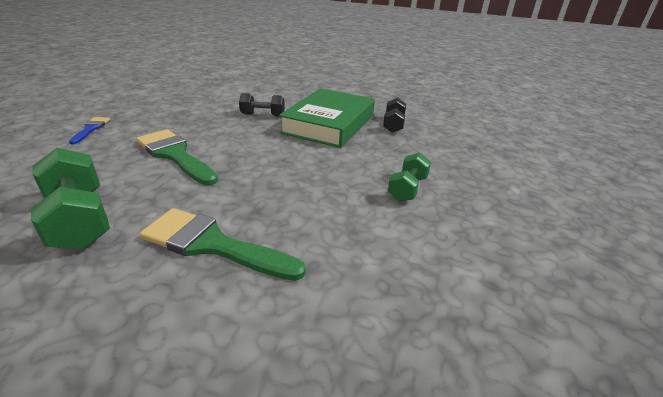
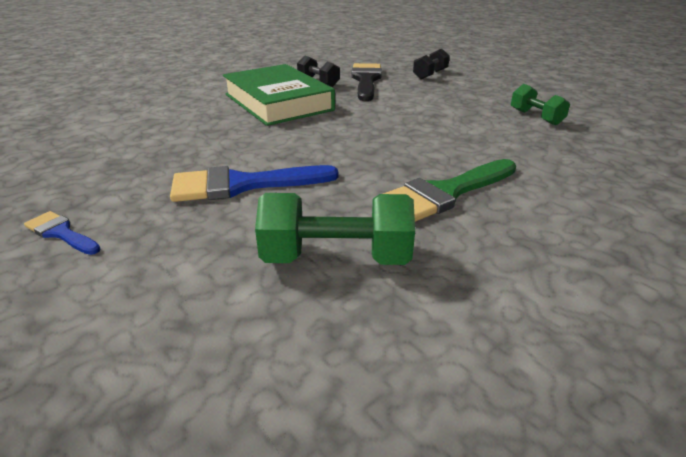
camera: 55 degrees left, 0 degrees up
(175, 155) = (242, 185): green brush -> blue brush
(262, 115) = (207, 123): black dumbbell -> black dumbbell (430, 75)
(407, 189) = (429, 108): green dumbbell -> green dumbbell (536, 117)
(431, 141) = (366, 80): none -> black brush

